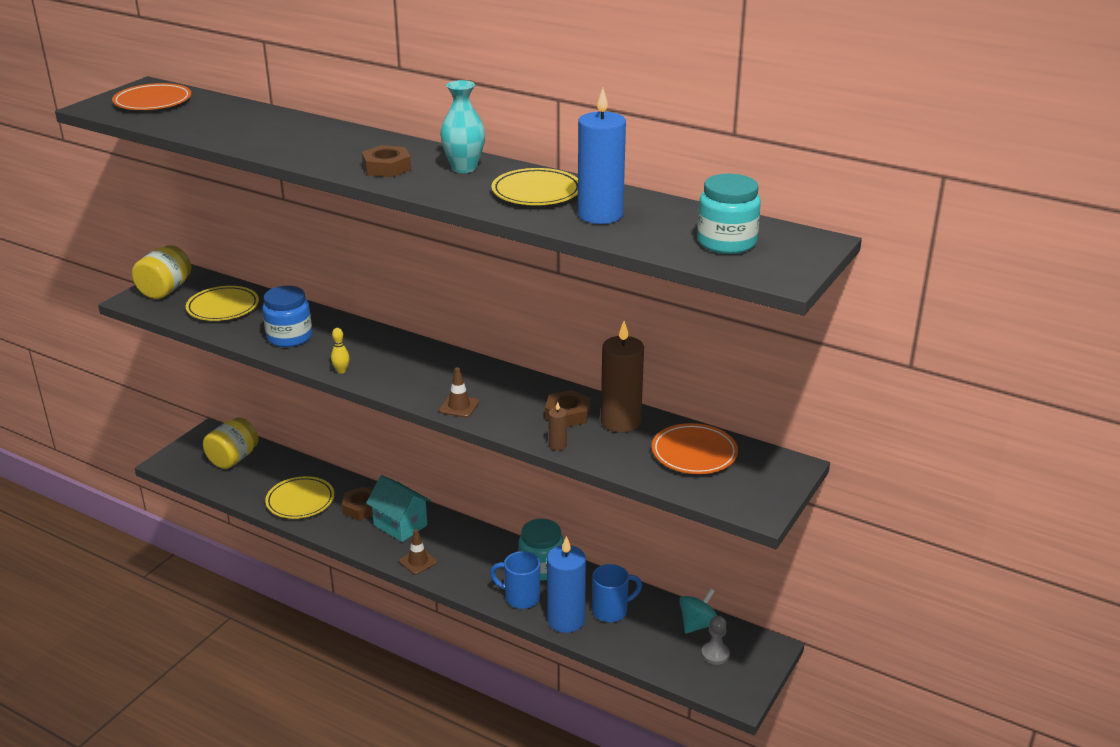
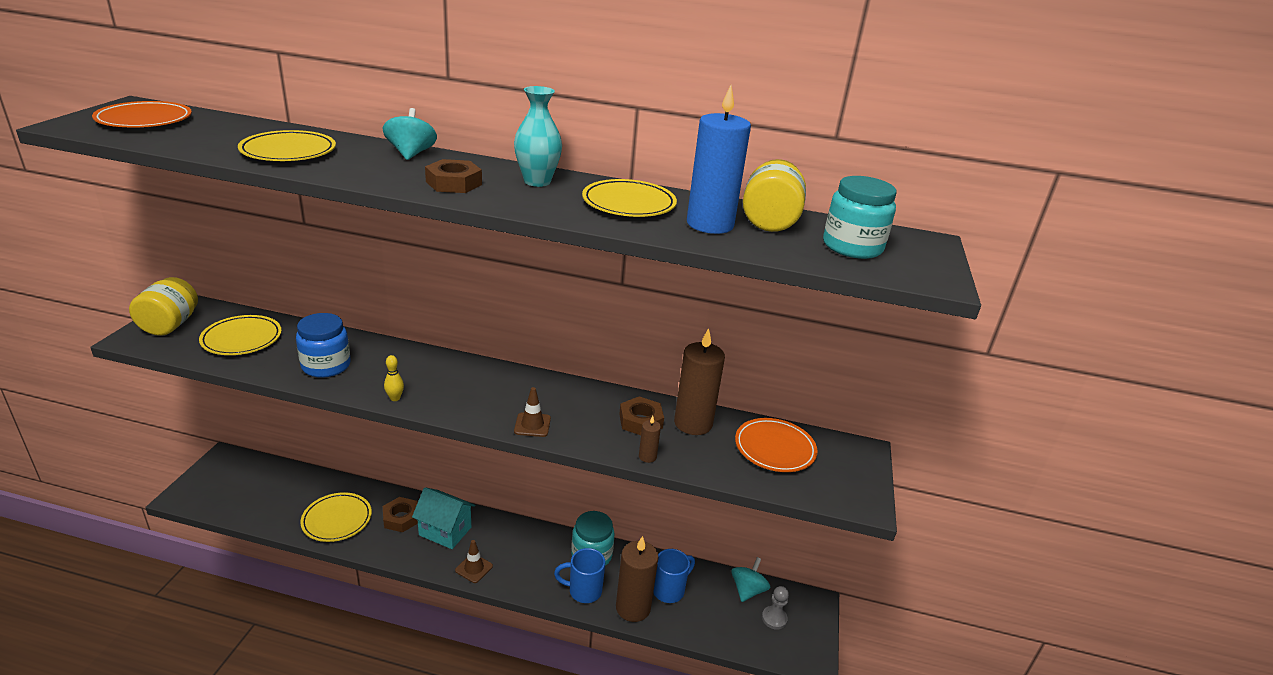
camera: 20 degrees left, 0 degrees up
(233, 458) = (255, 483): yellow jar -> yellow jar (769, 221)
(259, 134) = (288, 151): none -> yellow plate
(364, 138) = (411, 154): none -> turquoise spinning top
(566, 620) = (633, 607): blue candle -> brown candle

